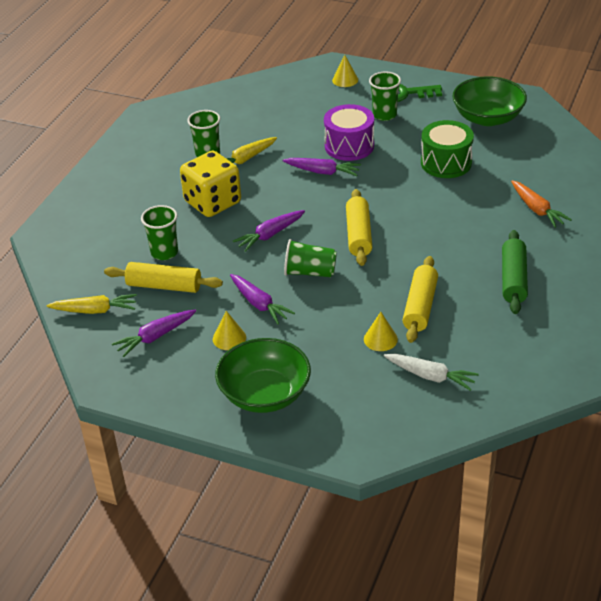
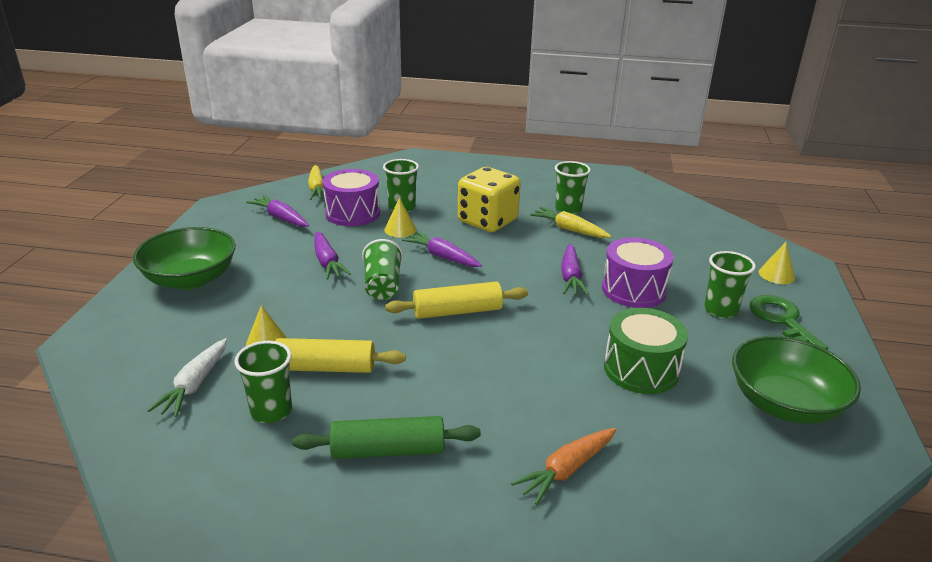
camera: 75 degrees right, 10 degrees down
(164, 286) = (352, 213): yellow rolling pin -> purple drum
(229, 338) = (276, 252): yellow cone -> yellow cone (400, 229)
(259, 304) = (327, 262): purple carrot -> purple carrot turned 60 degrees counterclockwise
(467, 333) = (271, 411): none -> green cup

